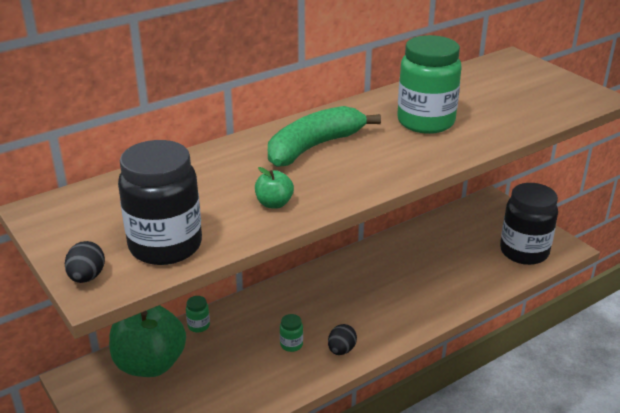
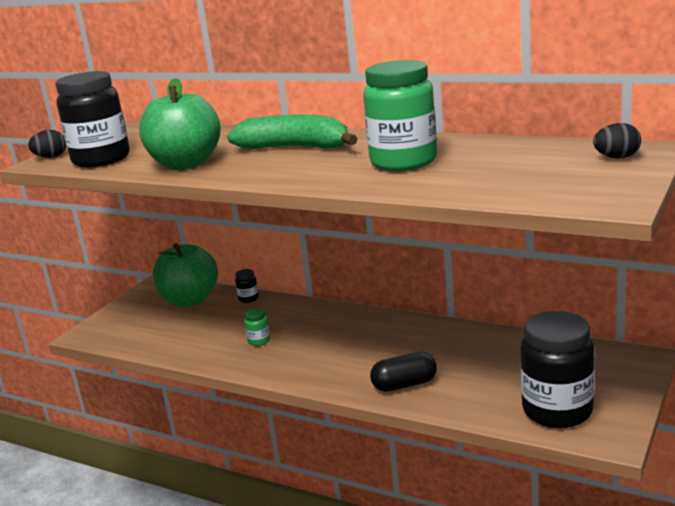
camera: 65 degrees right, 10 degrees down
(198, 326) = (248, 299): green jar -> black jar
(274, 204) = (186, 164): green apple -> green apple, size x2.24
(341, 350) = (272, 364): black egg -> black egg (617, 157)
(438, 296) = (404, 384): none -> black capsule

